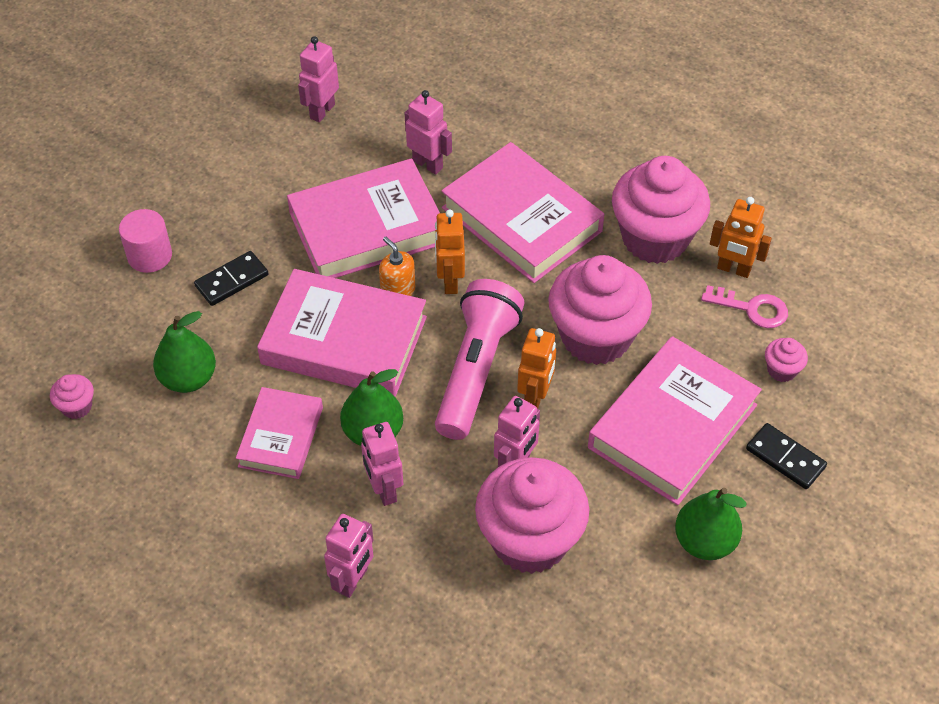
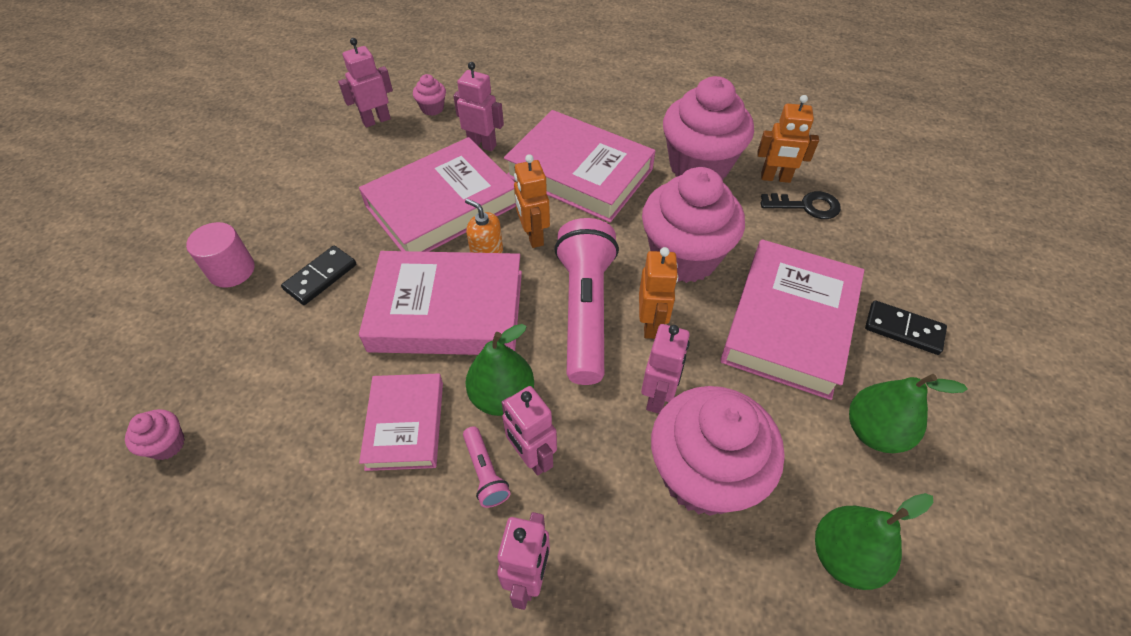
camera: 15 degrees left, 0 degrees up
(188, 378) = (291, 384): green pear -> green pear (844, 556)
(322, 111) = (376, 120): pink robot -> pink robot turned 45 degrees clockwise
(340, 493) = (485, 472): none -> pink flashlight
(752, 308) = (806, 206): pink key -> black key
(781, 370) = (858, 251): pink cupcake -> pink cupcake (432, 108)

